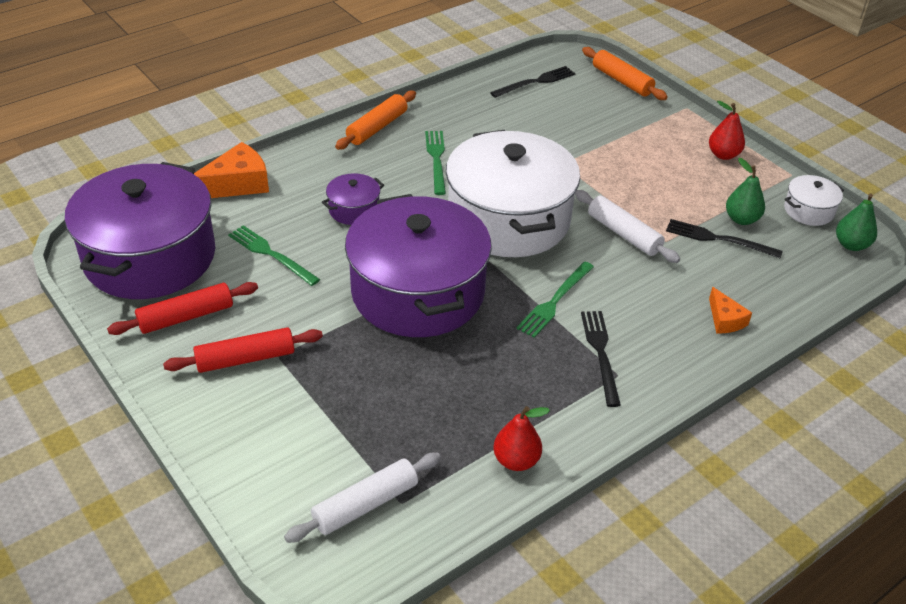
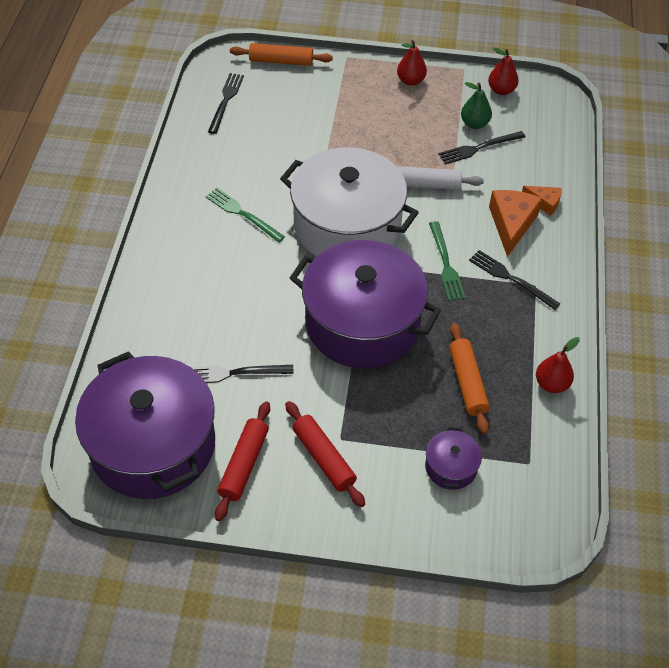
camera: 45 degrees left, 10 degrees up
(237, 184) = (131, 339): orange cheese -> orange cheese (511, 224)
(245, 358) = (323, 458): red rolling pin -> red rolling pin turned 60 degrees counterclockwise
(271, 254) = (234, 373): green fork -> black fork
(354, 210) = (241, 295): purple pot -> purple pot (451, 467)
(365, 504) = (513, 482): white rolling pin -> none
(377, 127) = (166, 217): orange rolling pin -> orange rolling pin (467, 382)
(808, 210) = (501, 90): white pot -> red pear
(851, 245) = (547, 99): green pear -> none

